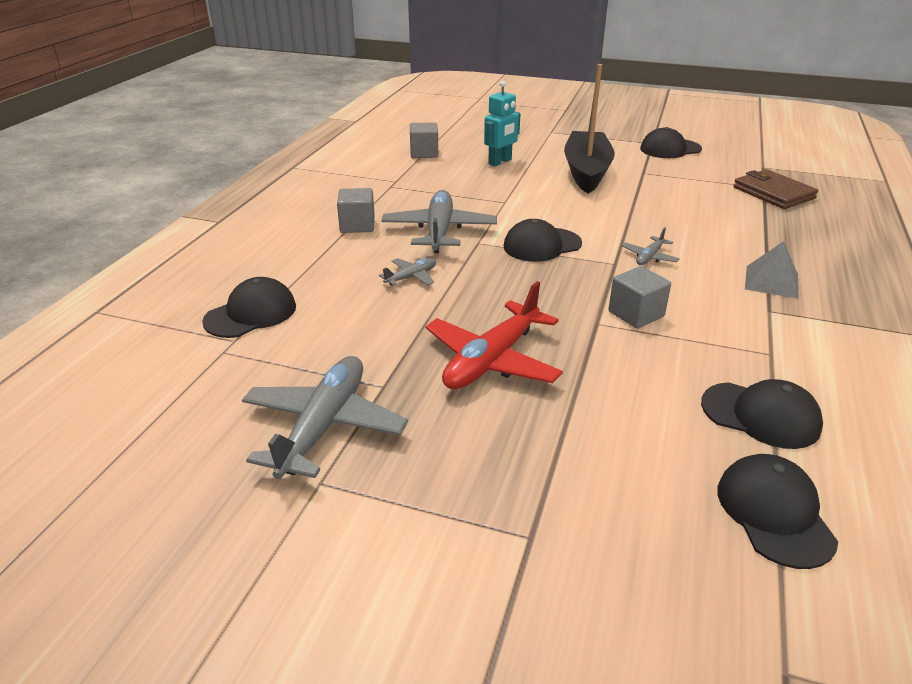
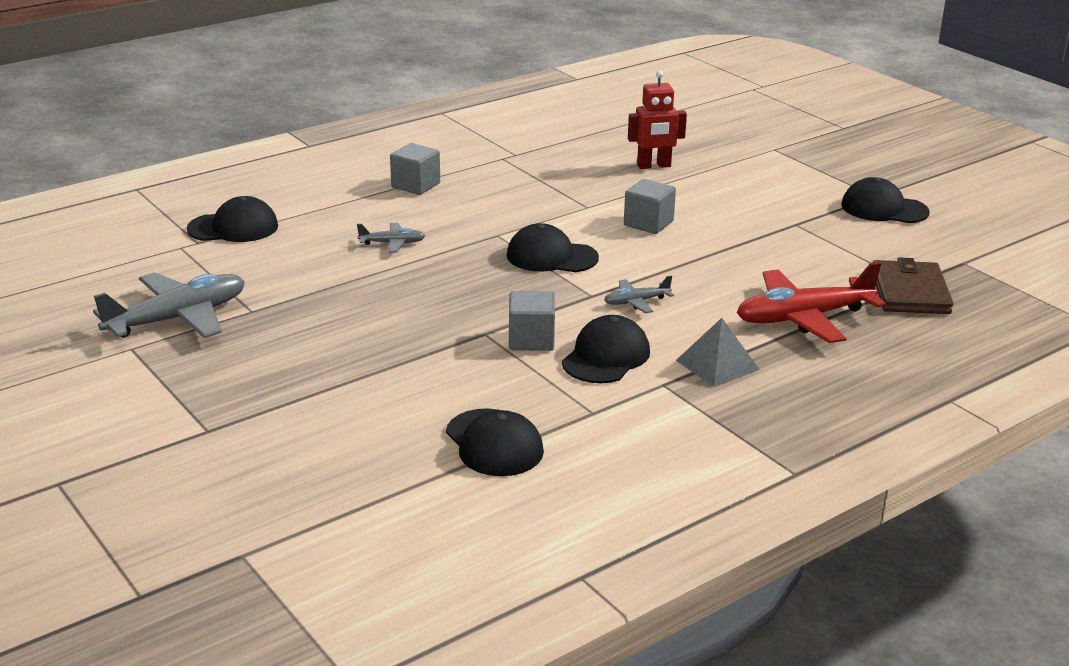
camera: 35 degrees right, 5 degrees down
(424, 153) = (589, 134): grey cube -> grey cube (648, 223)
(439, 231) = (479, 213): grey plane -> none
(492, 360) = (354, 325): red plane -> red plane (803, 318)
(500, 162) = (654, 166): turquoise robot -> red robot
(586, 171) = (731, 203): black boat -> none
(774, 513) = (385, 494): black cap -> black cap (606, 357)

